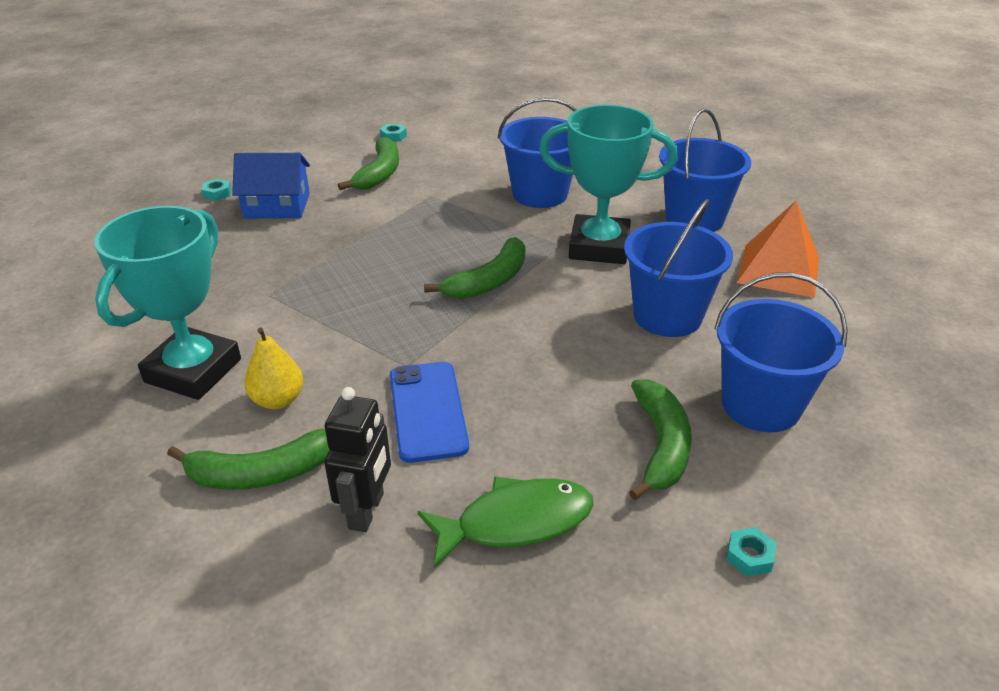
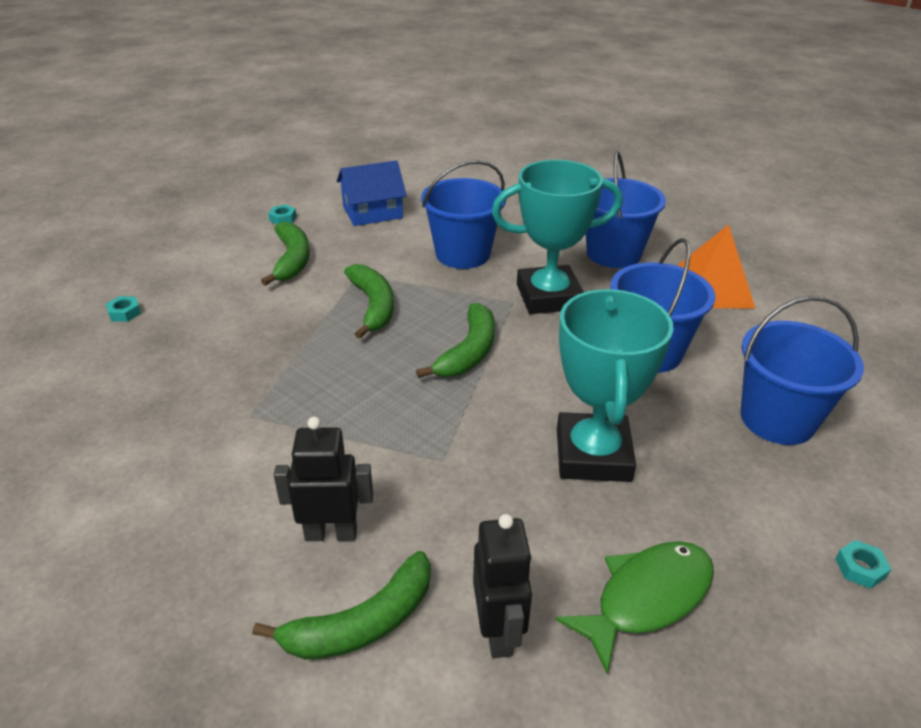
camera: 20 degrees left, 0 degrees up
(193, 371) = (215, 524): turquoise trophy -> turquoise trophy (593, 455)
(277, 205) = (201, 314): blue house -> blue house (372, 212)
(278, 400) = (331, 533): yellow pear -> black robot
(428, 411) = (493, 503): blue phone -> none
(660, 445) = (722, 481): green banana -> green banana (373, 306)

